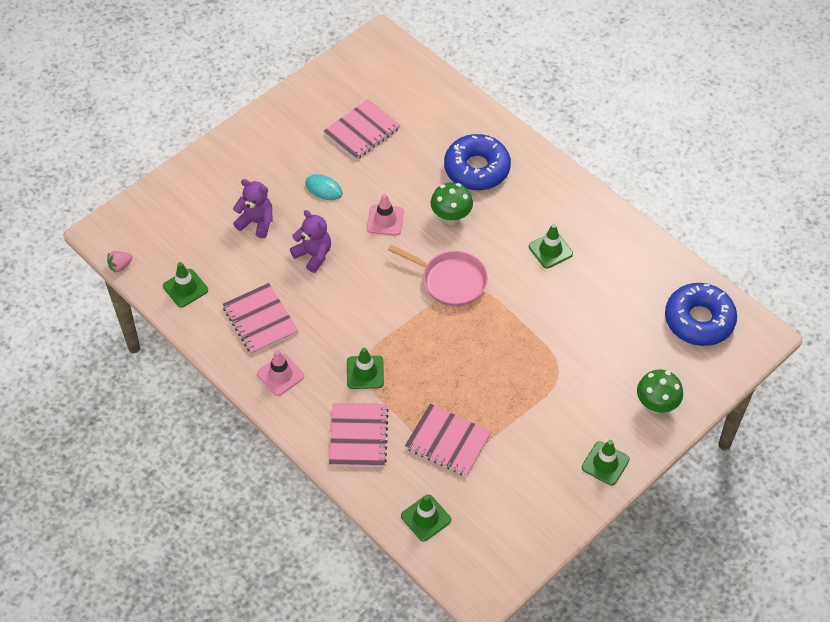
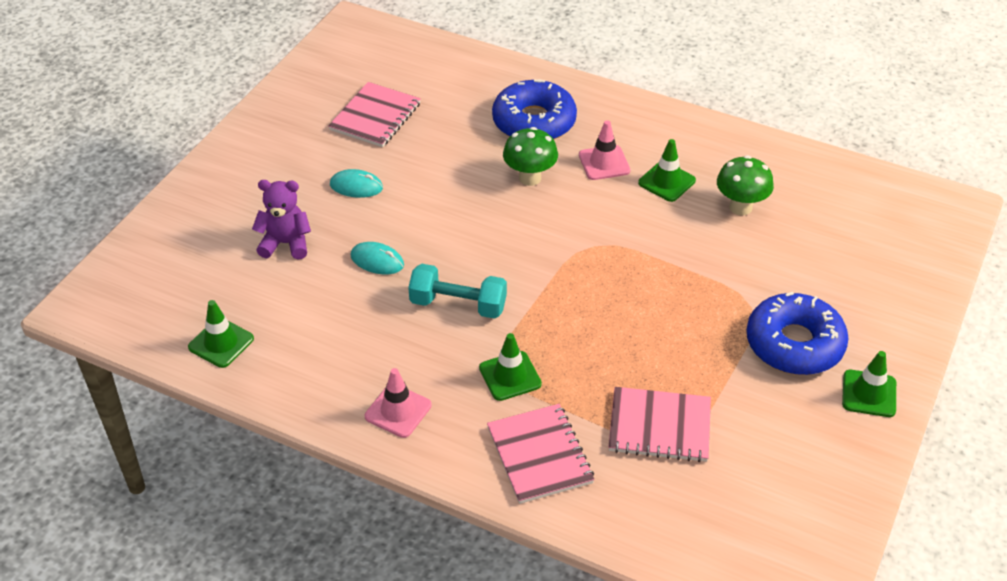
camera: 20 degrees left, 10 degrees down
(120, 266) = (118, 340): pink strawberry -> none
(260, 320) = (341, 353): pink notebook -> none
(313, 255) = (377, 261): purple teddy bear -> turquoise mouse
(354, 307) = (458, 305): none -> turquoise dumbbell
(385, 220) = (450, 200): pink traffic cone -> pink traffic cone (604, 163)
(426, 518) = (682, 530): green traffic cone -> none
(450, 281) = (565, 244): pink pan -> none
(656, 405) = (888, 311): green mushroom -> green mushroom (740, 207)
(699, 320) = (879, 208): blue donut -> blue donut (794, 344)

